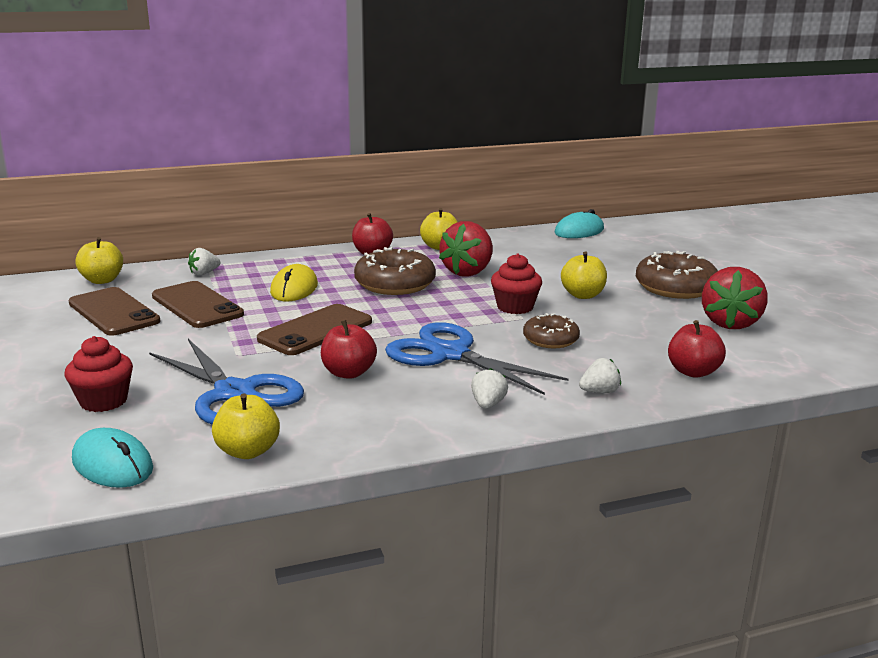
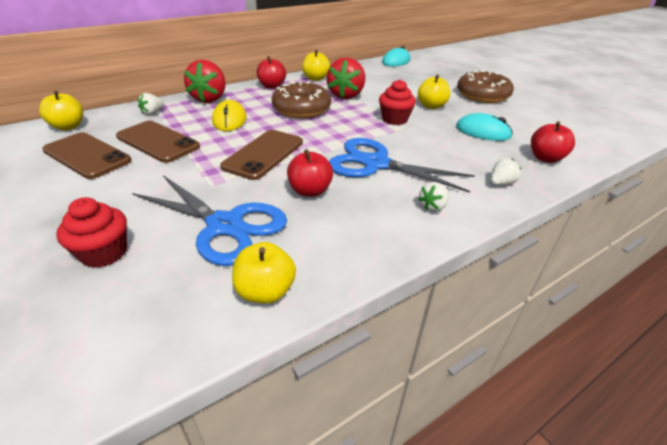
camera: 15 degrees left, 15 degrees up
(112, 464) = (137, 334): turquoise mouse -> turquoise mouse (483, 131)
(488, 404) = (433, 207): white strawberry -> white strawberry turned 135 degrees counterclockwise
(550, 339) = (436, 143): brown donut -> none
(730, 323) = (535, 118): red strawberry -> red strawberry (210, 99)

